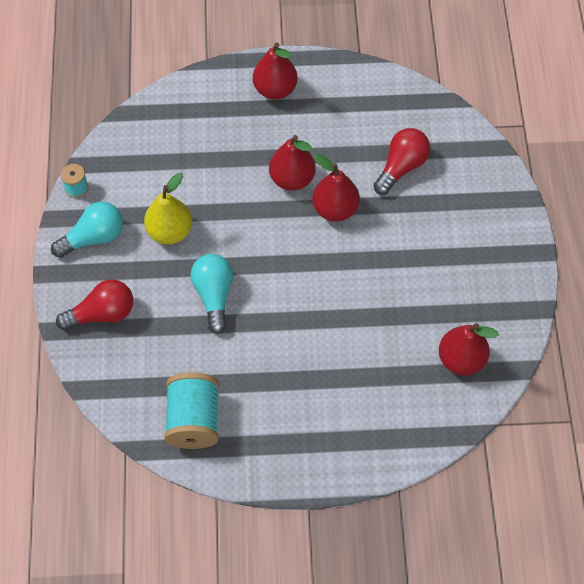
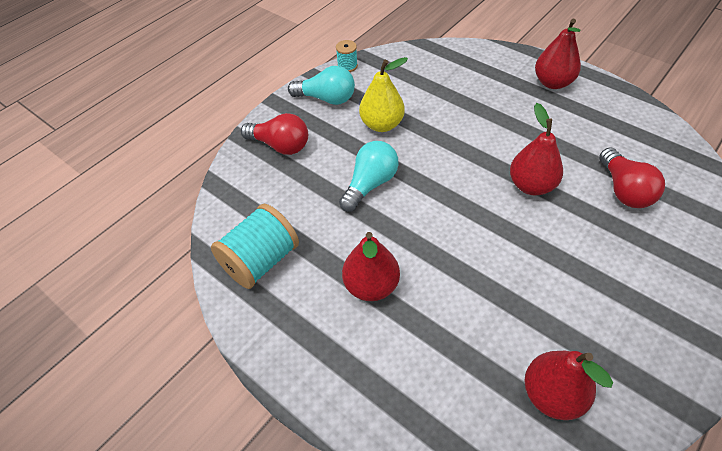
camera: 45 degrees right, 10 degrees down
(292, 179) = (512, 144): red pear -> red pear (371, 286)
(401, 167) = (624, 190): red light bulb -> red light bulb turned 90 degrees clockwise

